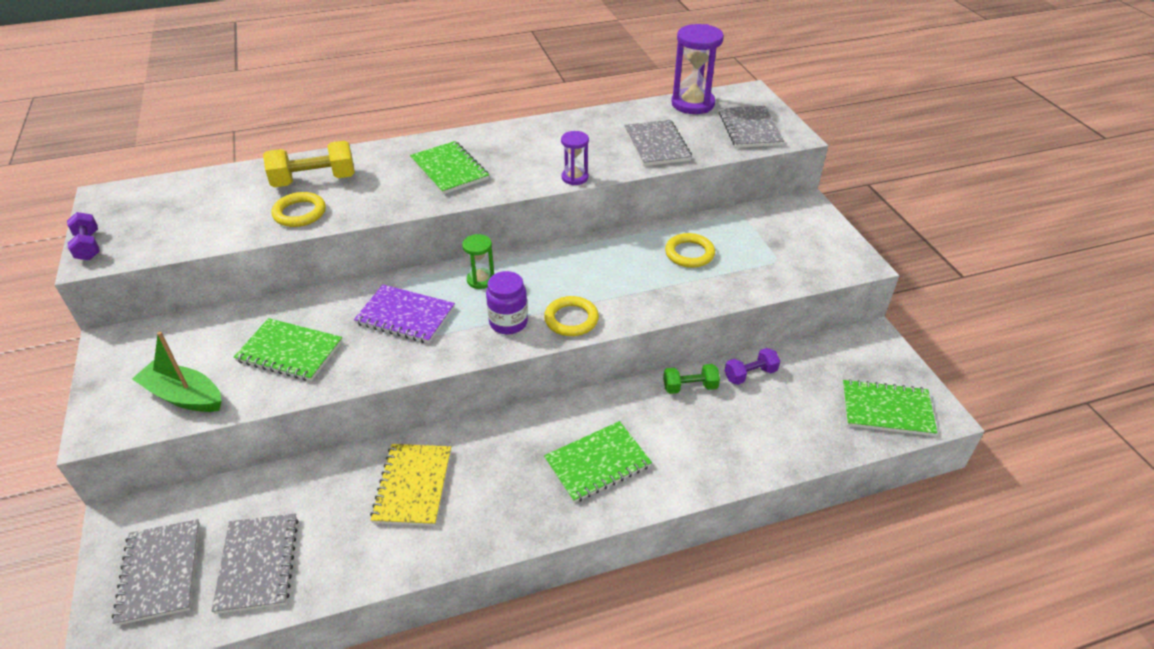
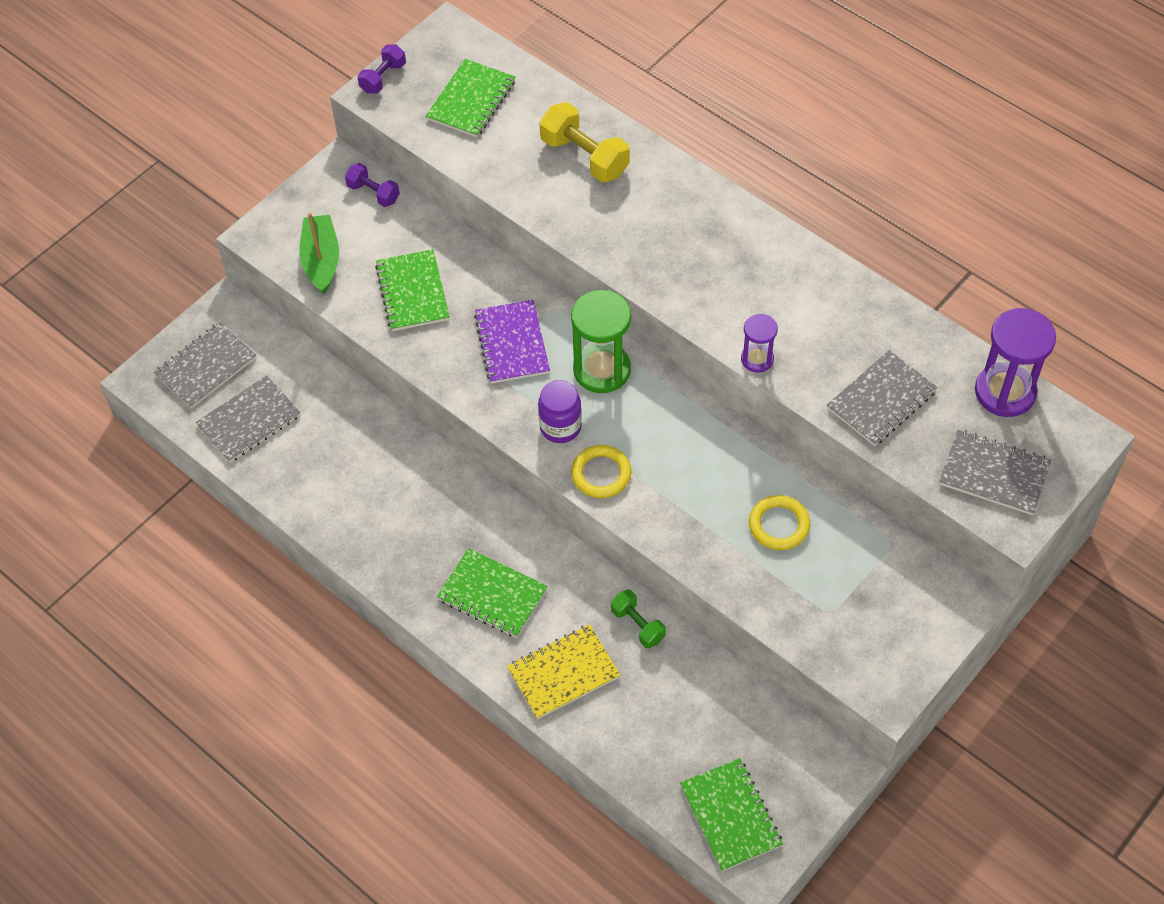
camera: 60 degrees right, 15 degrees up
(299, 213) = (531, 182): yellow ring -> none
(413, 486) = (379, 473): yellow notebook -> yellow notebook (563, 673)
(449, 169) = (686, 247): green notebook -> green notebook (471, 100)
(480, 280) = (602, 370): green hourglass -> green hourglass, size x1.82
(749, 129) = (994, 474): grey notebook -> grey notebook turned 60 degrees clockwise
(750, 374) = (693, 671): purple dumbbell -> purple dumbbell (373, 193)

